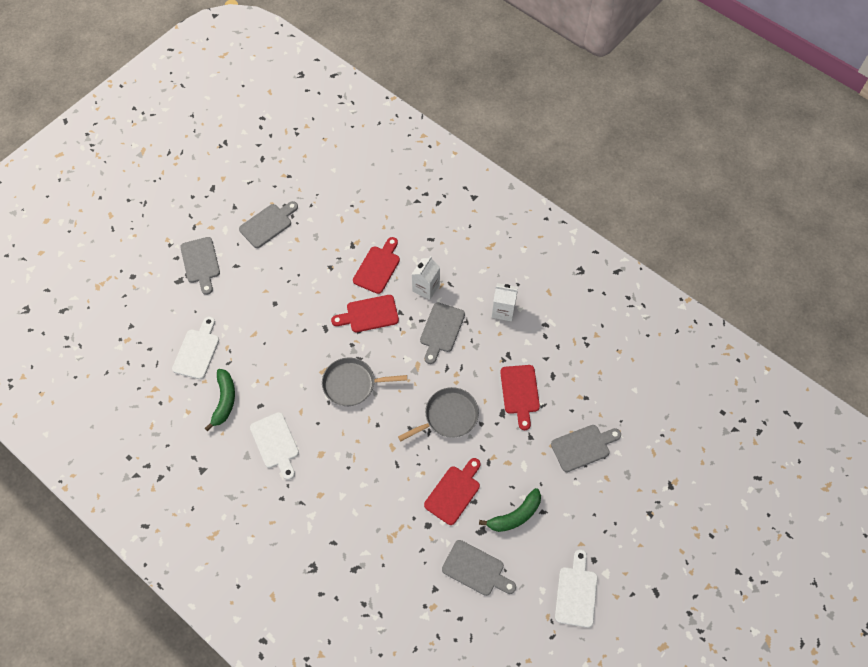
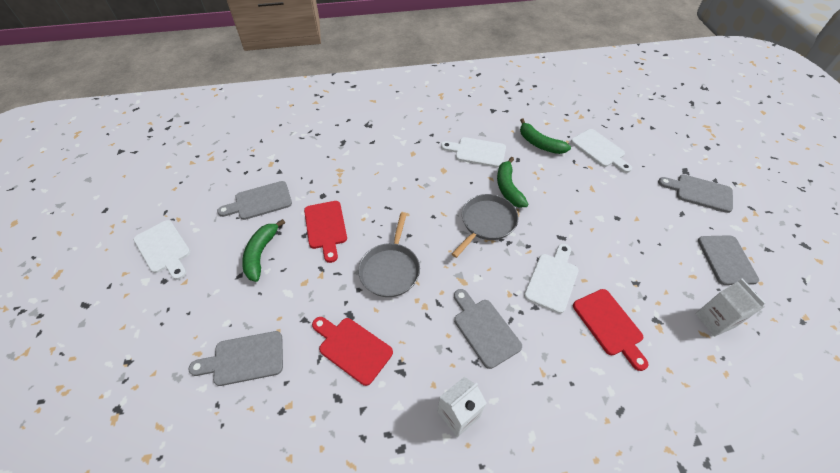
camera: 130 degrees right, 10 degrees down
(302, 392) = (508, 188): none -> green banana
(369, 314) = (552, 279): red cutting board -> white cutting board
(426, 287) = (550, 353): white carton -> white carton (714, 320)
(583, 447) = (244, 359): grey cutting board -> grey cutting board turned 60 degrees clockwise

